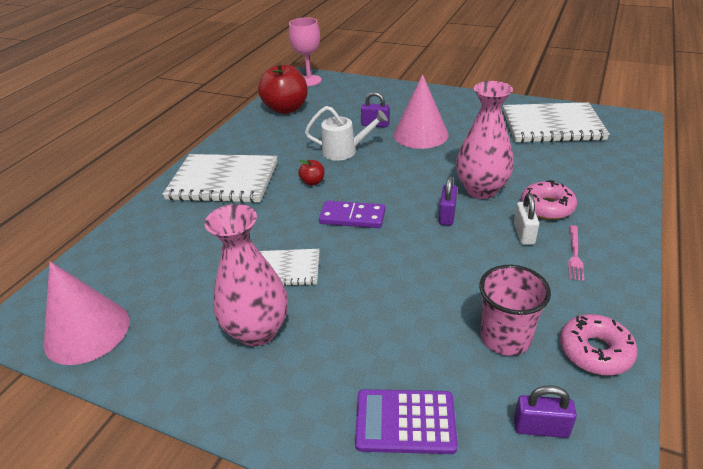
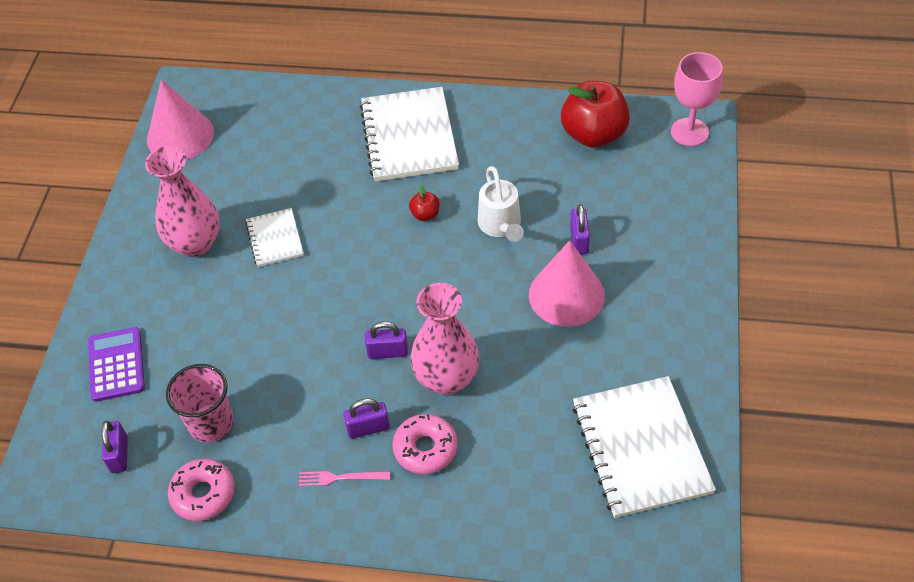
camera: 75 degrees right, 15 degrees up
(352, 217) = (367, 268): purple domino -> none
(524, 234) = (368, 428): white padlock -> purple padlock

